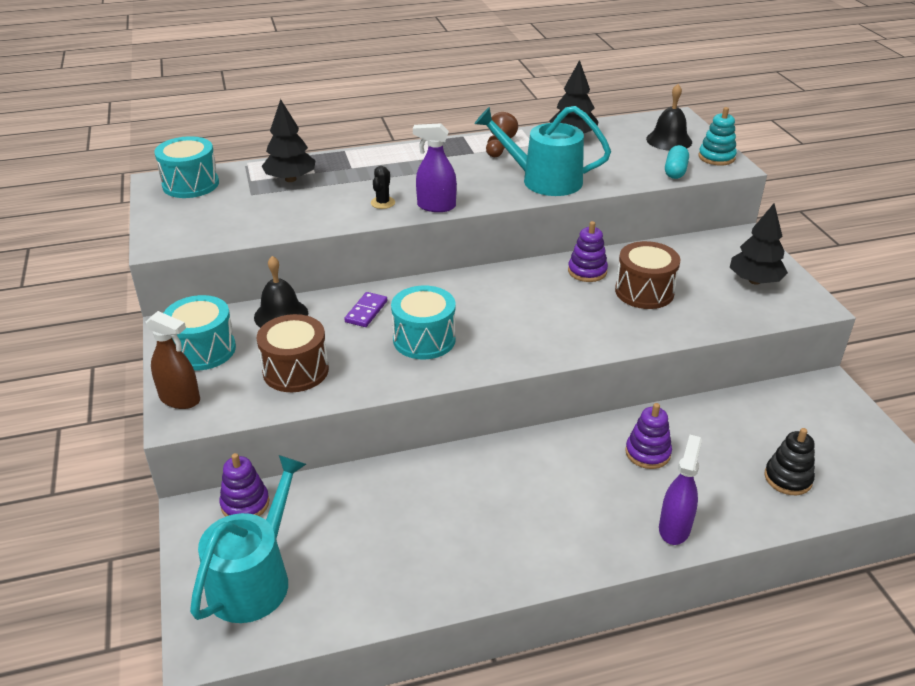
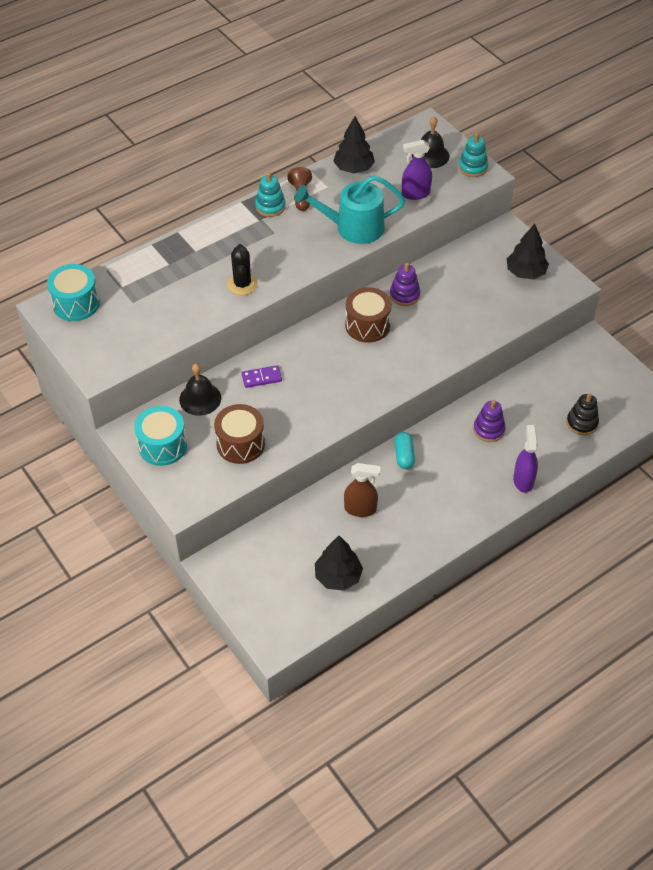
camera: 20 degrees left, 15 degrees up
(180, 399) = (174, 490): brown spray bottle -> brown spray bottle (360, 509)
(245, 504) = (242, 547): purple stacking toy -> none
(254, 578) = (279, 595): turquoise watering can -> none
(290, 179) = (154, 277): black tree -> black tree (338, 576)
(366, 311) = (261, 378): purple domino -> purple domino turned 75 degrees clockwise
(383, 203) = (242, 284): black cactus -> black cactus, size x1.54
(424, 339) = (316, 391): turquoise drum -> none
(436, 206) = (285, 277): purple spray bottle -> purple spray bottle (415, 194)
(459, 149) = (270, 206): none -> turquoise stacking toy
(644, 291) = (452, 304): brown drum -> brown drum (367, 325)
(675, 171) = (447, 192): turquoise capsule -> turquoise capsule (404, 455)

